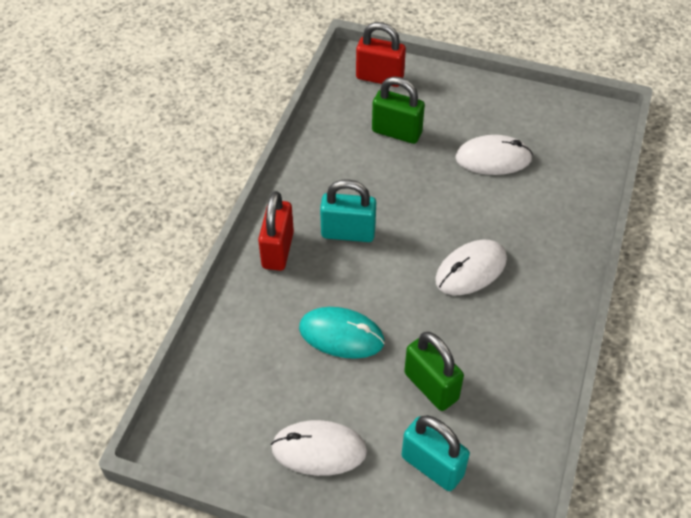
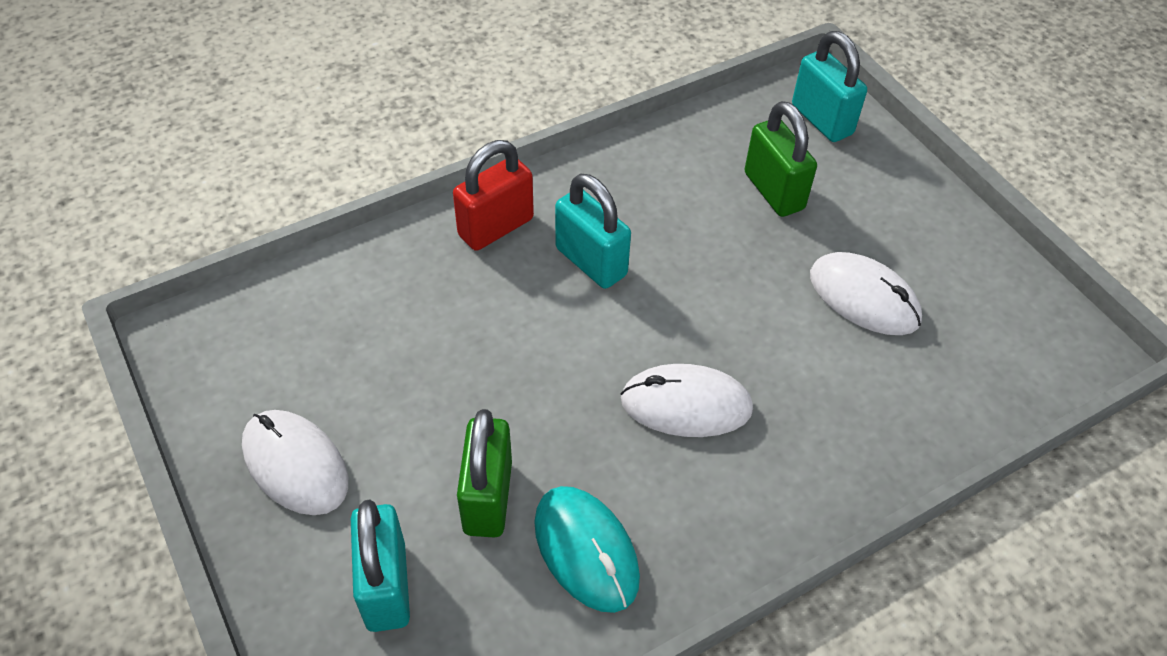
camera: 40 degrees right, 0 degrees up
(341, 335) = (457, 364): turquoise mouse -> turquoise mouse (586, 550)
(379, 78) = (822, 120): red padlock -> turquoise padlock

